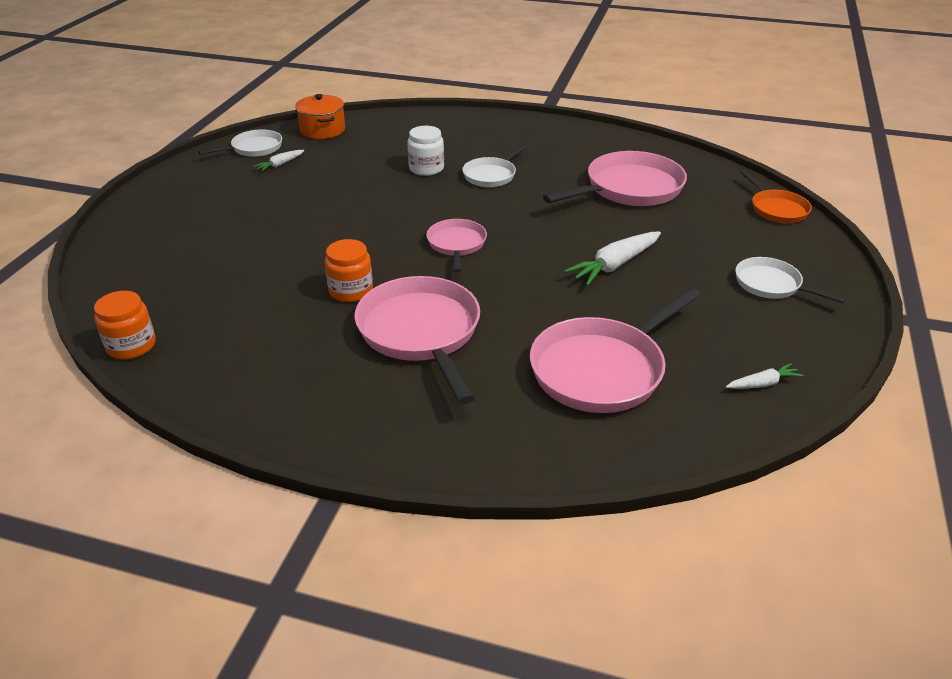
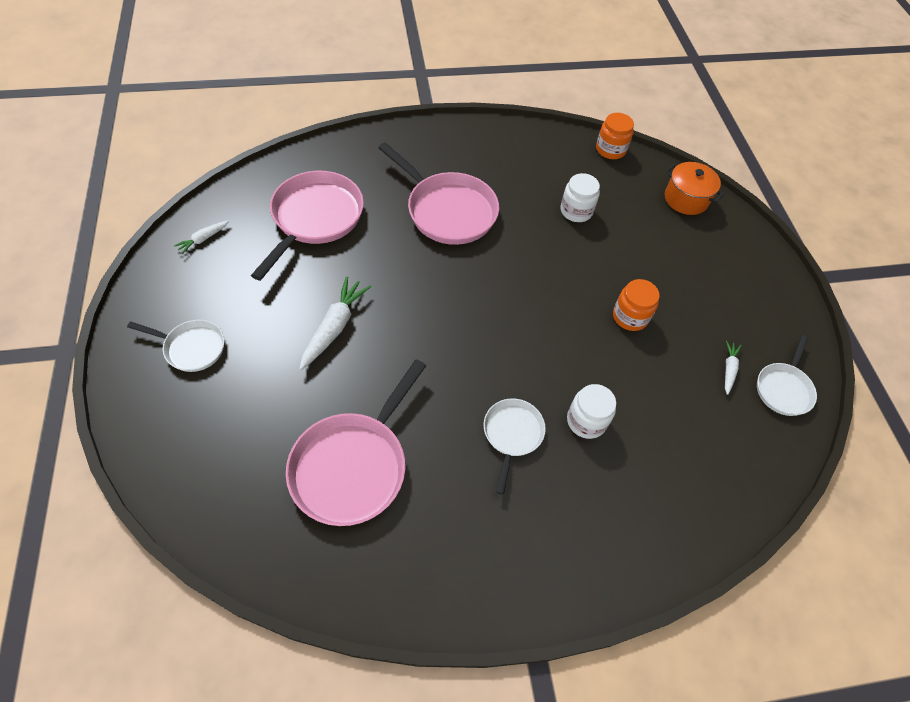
camera: 150 degrees right, 20 degrees up
(266, 293) = (576, 211): none -> white jar
(322, 130) = (759, 459): orange pot -> orange pot (686, 199)
(351, 291) = (522, 231): orange jar -> orange jar (630, 316)
(456, 245) = (479, 307): pink pan -> none
(776, 209) = (178, 487): orange pan -> none

